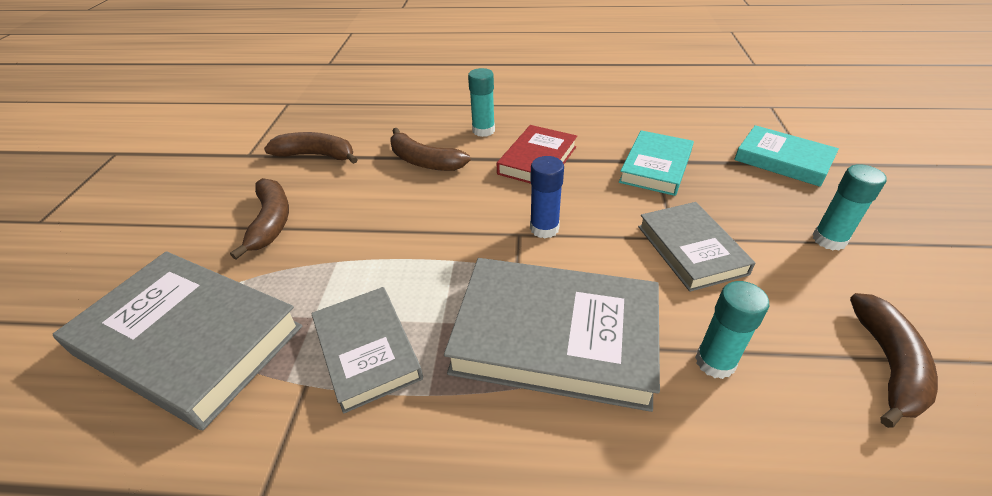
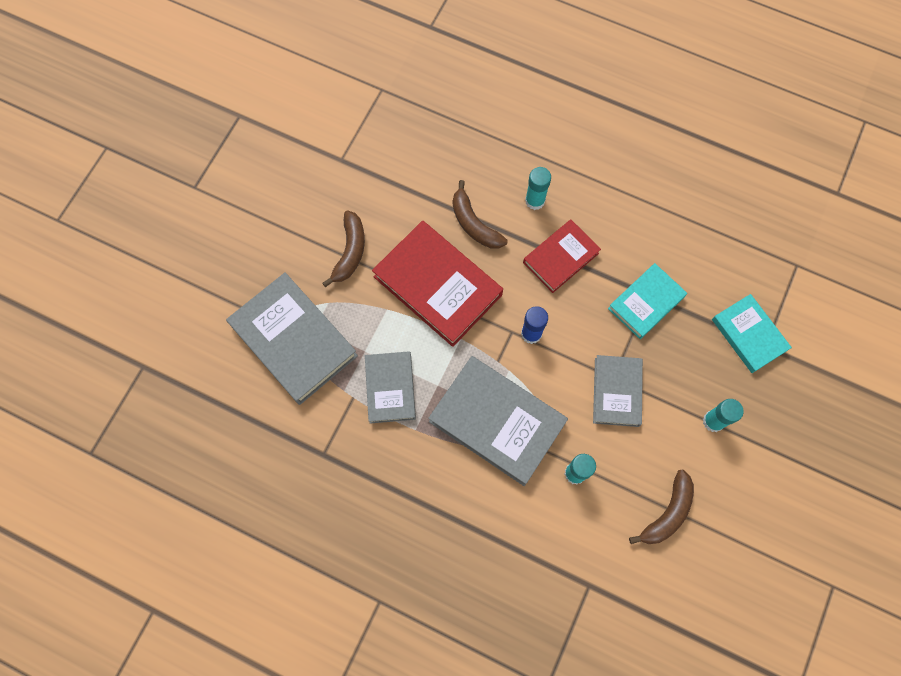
camera: 20 degrees right, 30 degrees up
(317, 155) = (394, 182): brown banana -> none
(400, 220) = (437, 286): none -> red book

